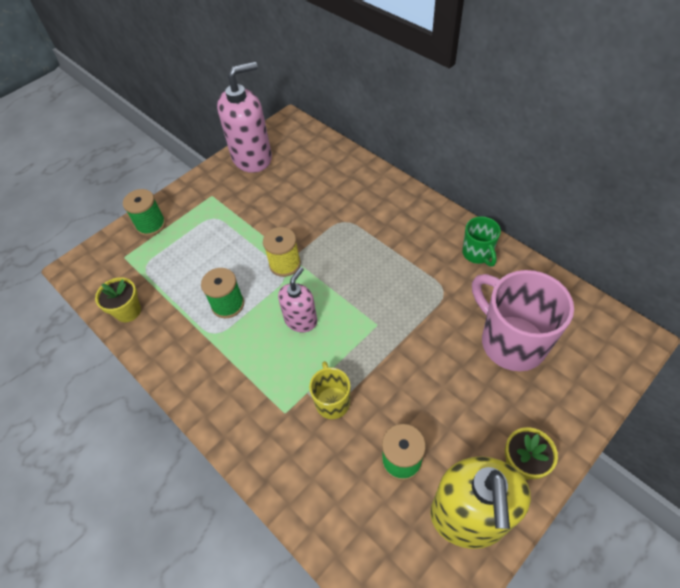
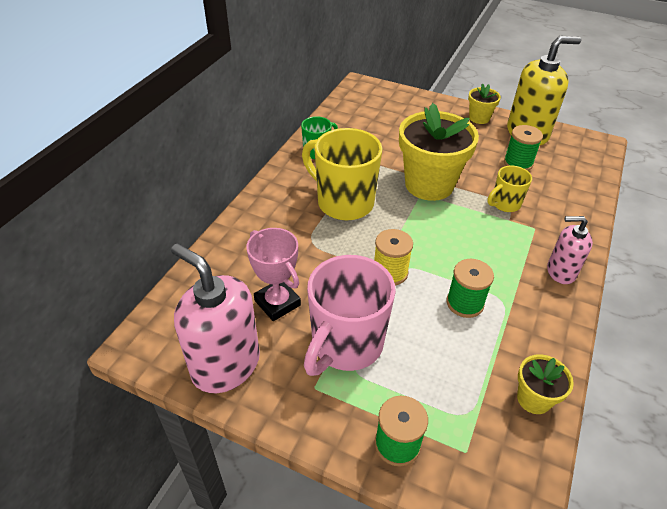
camera: 115 degrees left, 10 degrees down
(289, 189) = (277, 303): none -> pink trophy
(301, 320) = (447, 242): pink soap dispenser -> pink soap dispenser (560, 272)
(386, 255) = (343, 202): none -> yellow mug
(390, 338) = (429, 184): none -> yellow flower pot
(511, 342) = (394, 129): pink mug -> pink mug (346, 345)

